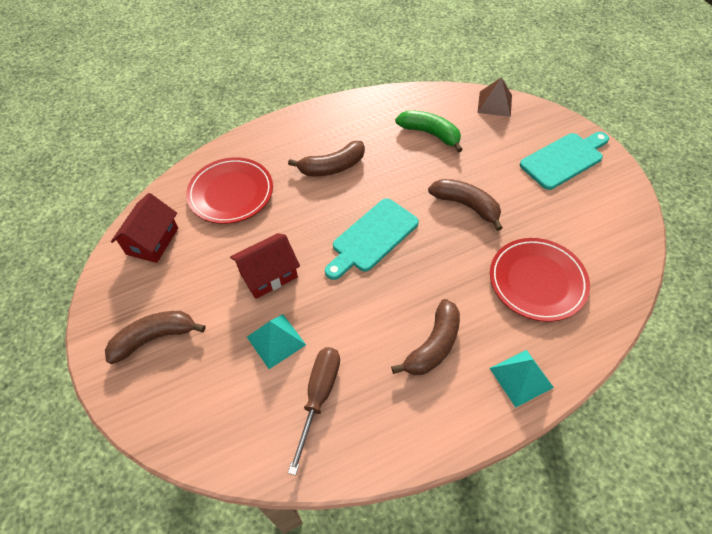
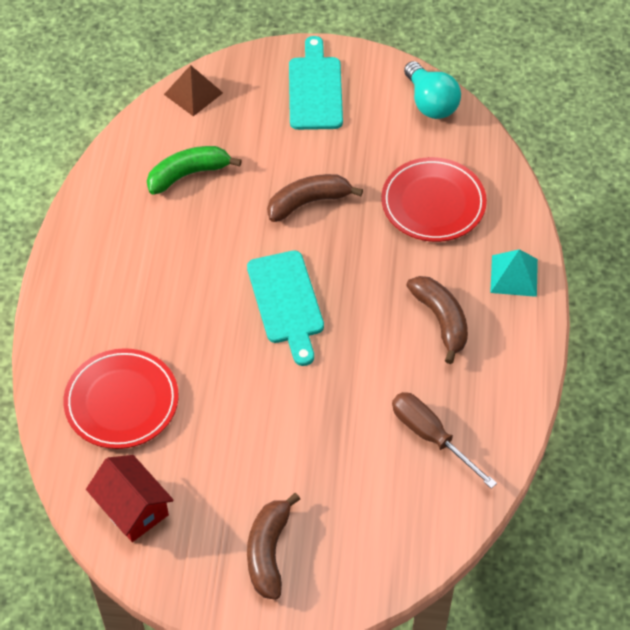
camera: 60 degrees left, 0 degrees up
(268, 275) = (264, 415): red house -> none
(276, 341) = (348, 444): turquoise pyramid -> none
(332, 167) = (162, 287): brown banana -> none
(626, 230) = (430, 103): none -> turquoise light bulb

